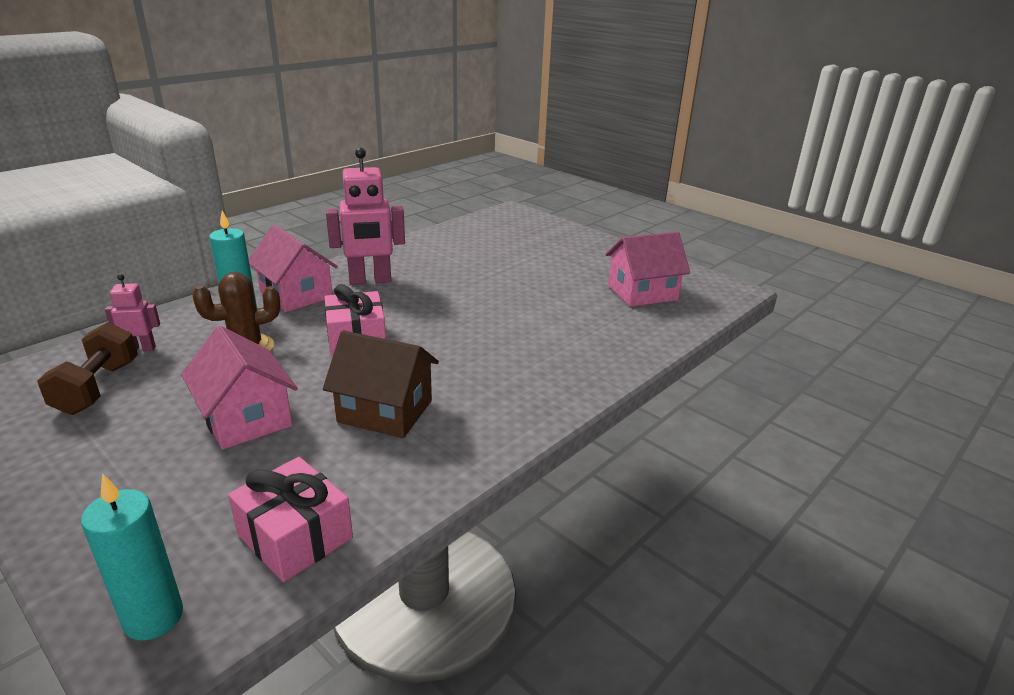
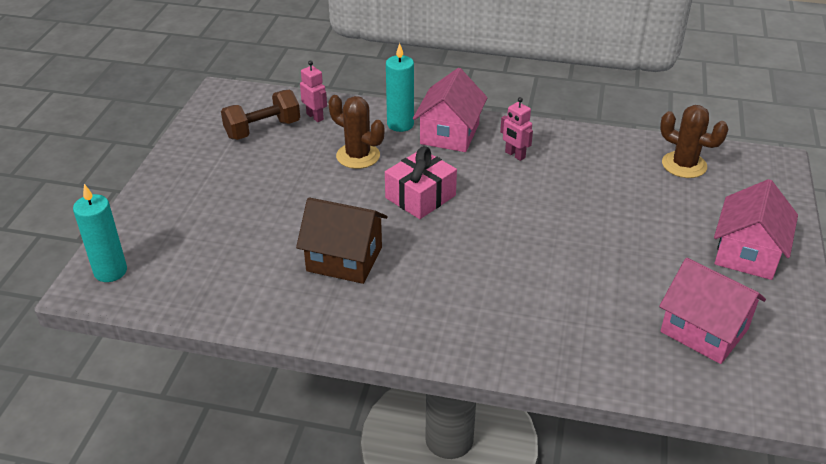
camera: 60 degrees right, 10 degrees up
(246, 418) = (284, 203): pink house -> pink house (747, 253)
(295, 536) = (197, 287): pink gift -> none
(370, 280) = (515, 155): pink robot -> pink robot, size x0.51
(385, 411) = (344, 259): brown house -> brown house turned 60 degrees counterclockwise
(475, 233) = (684, 165): none -> brown cactus

